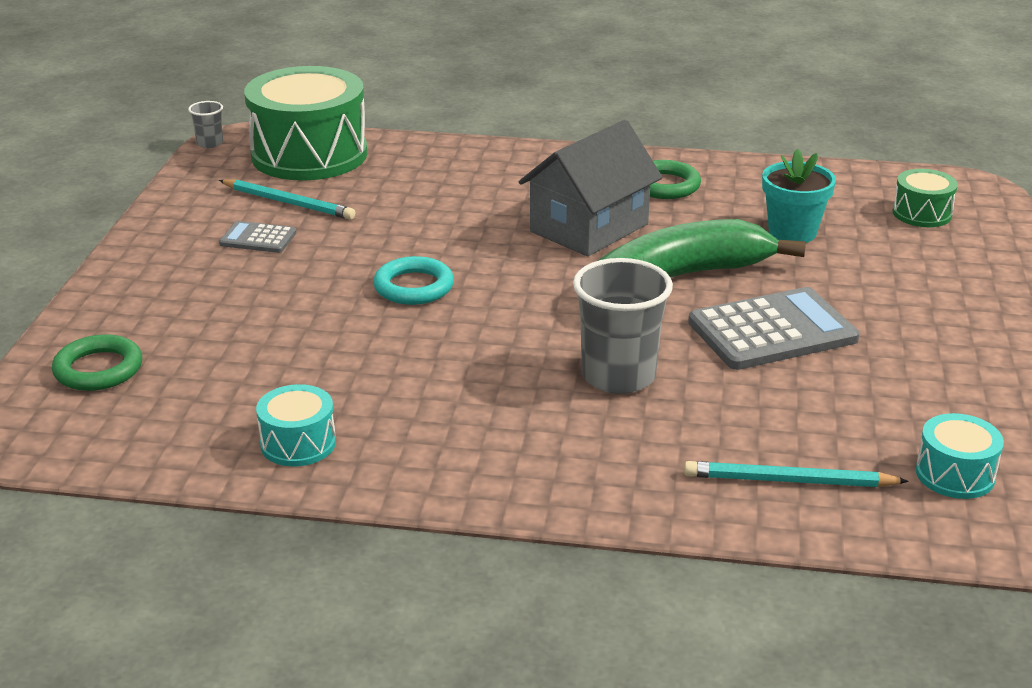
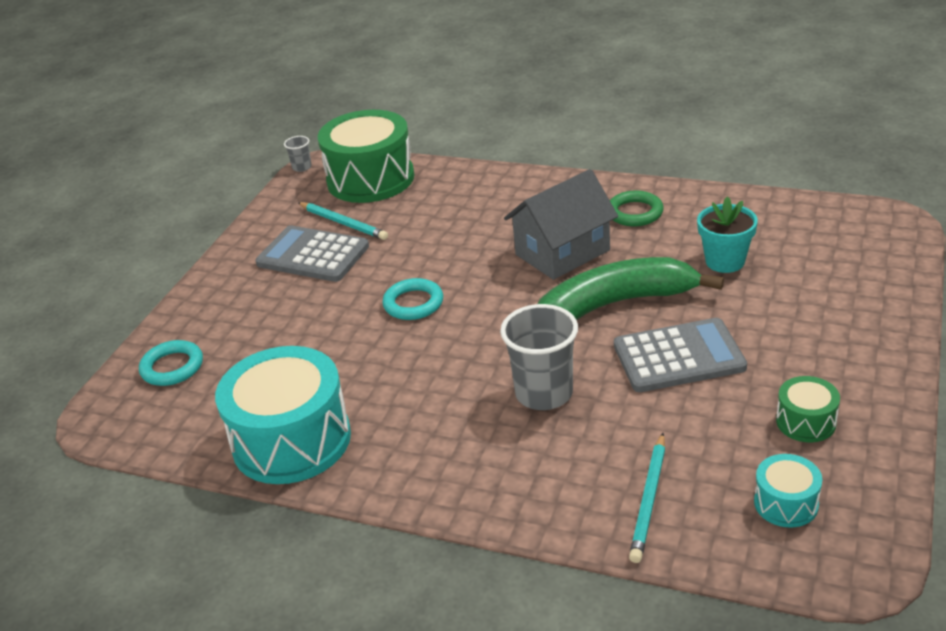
camera: 15 degrees right, 5 degrees up
(98, 369) = (172, 367): green ring -> turquoise ring
(258, 238) = (313, 255): grey calculator -> grey calculator, size x1.95
(298, 443) = (291, 440): turquoise drum -> turquoise drum, size x2.15
(790, 481) = (649, 499): turquoise pencil -> turquoise pencil turned 90 degrees counterclockwise
(922, 213) = (840, 245): green drum -> green drum (806, 422)

